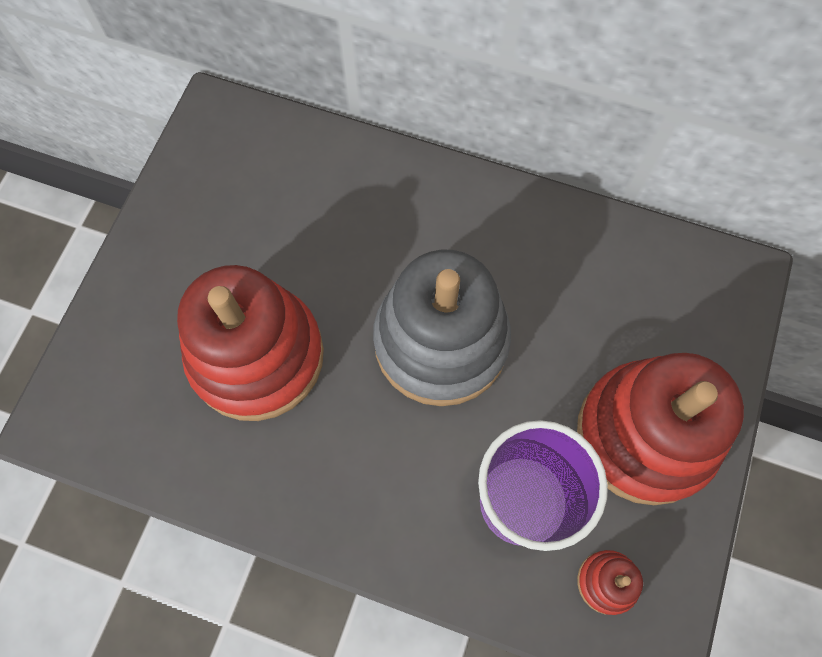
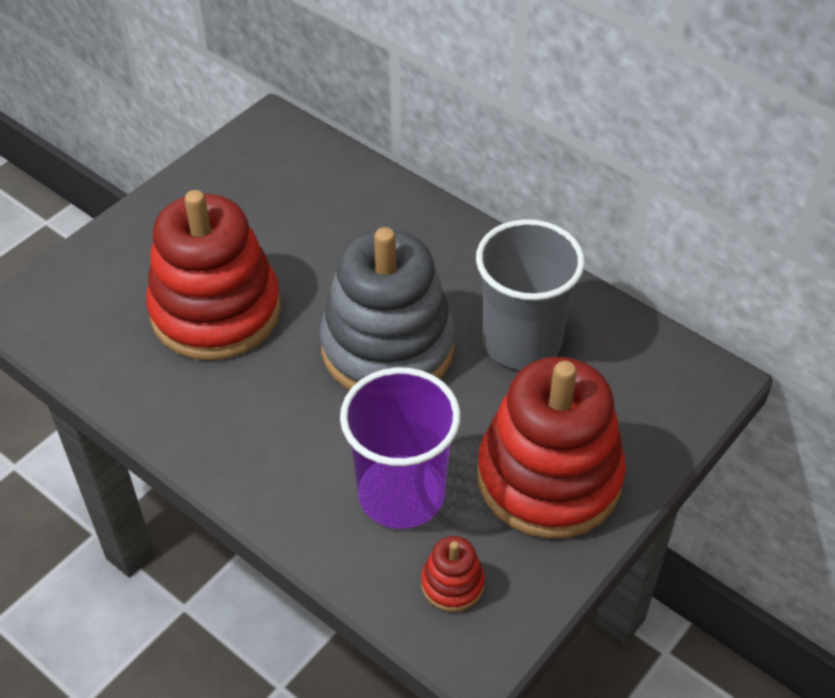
camera: 20 degrees right, 20 degrees down
(561, 292) = (521, 342): none -> grey cup

